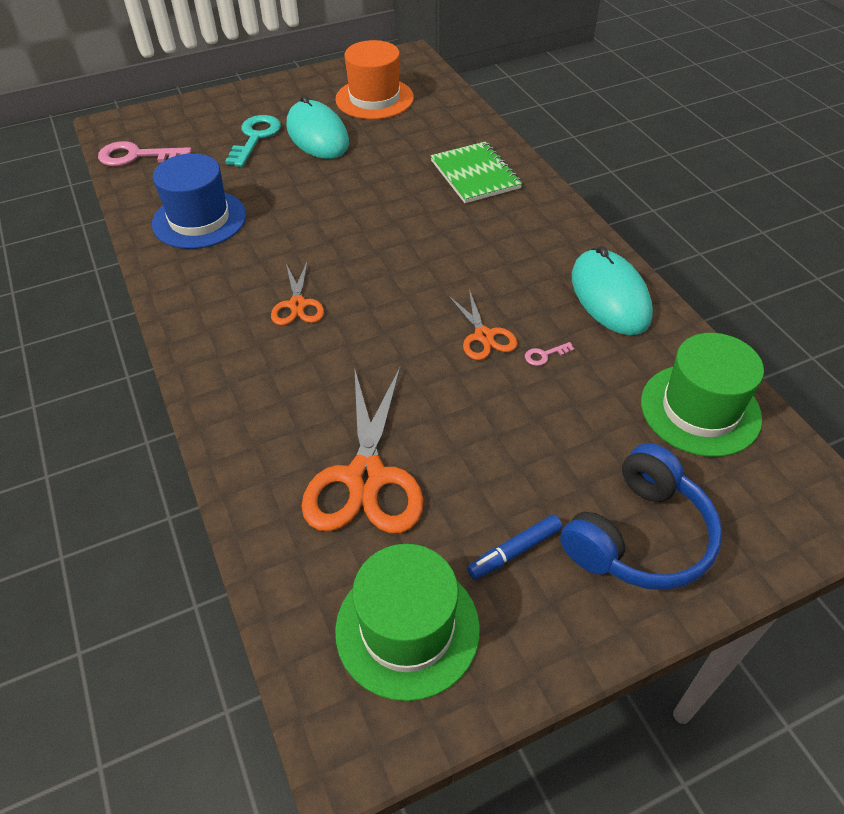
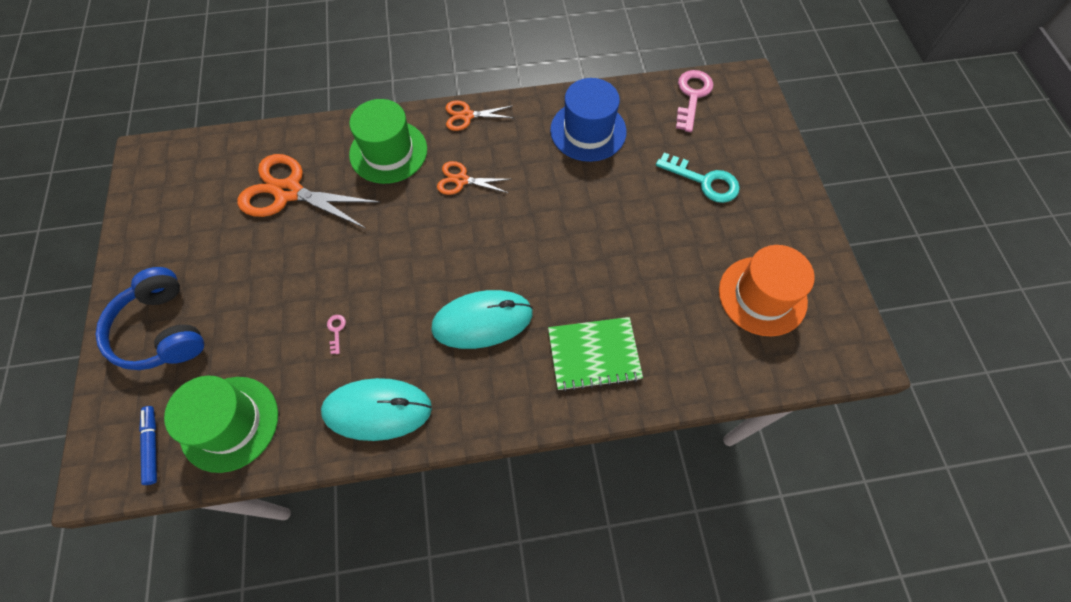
camera: 105 degrees right, 15 degrees up
(317, 135) = (698, 231): turquoise mouse -> turquoise mouse (482, 321)
(407, 628) = (183, 191): green hat -> green hat (388, 152)
(484, 336) = (375, 294): orange scissors -> orange scissors (467, 116)
(515, 551) = (194, 256): blue marker -> blue marker (152, 446)

